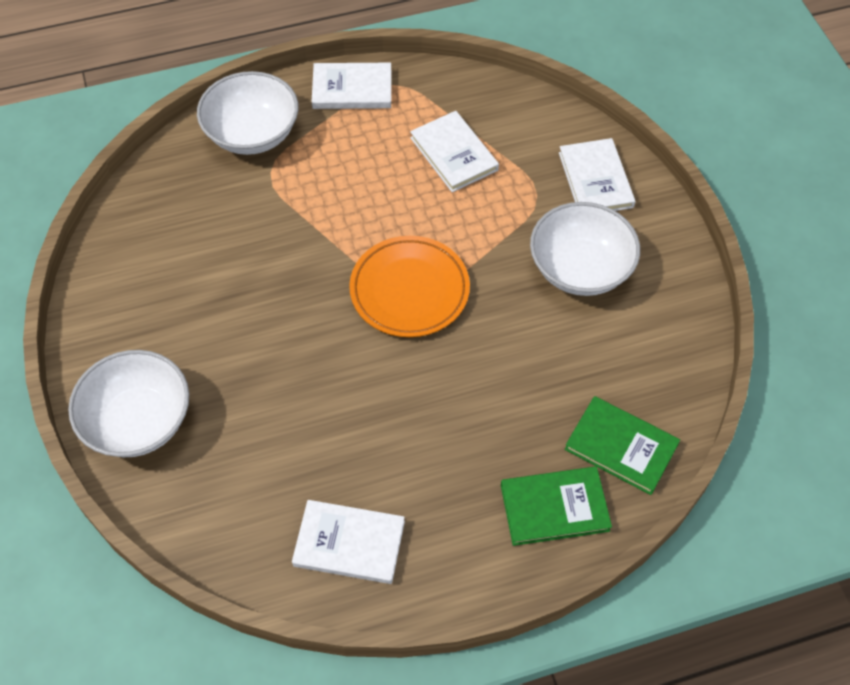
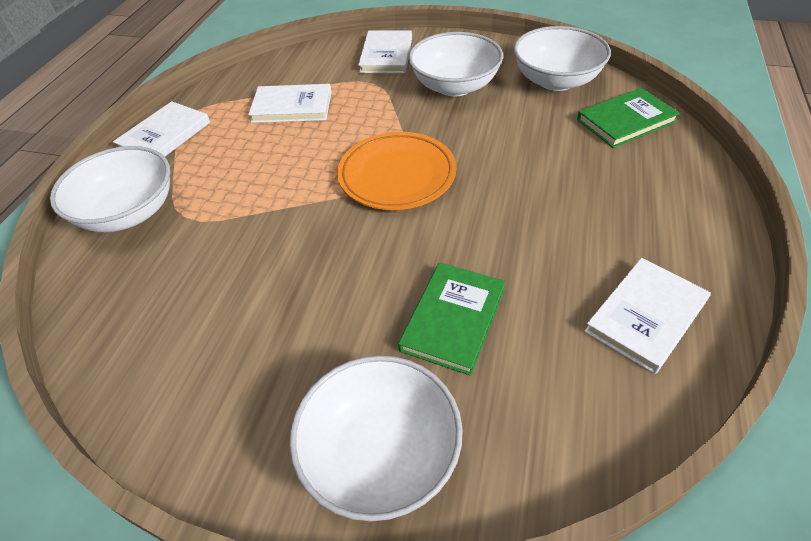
camera: 55 degrees left, 10 degrees down
(554, 507) = (665, 171): green book -> green book (453, 319)
(595, 180) = (386, 55): white book -> white book turned 75 degrees clockwise
(655, 356) = (556, 81): none -> white bowl

